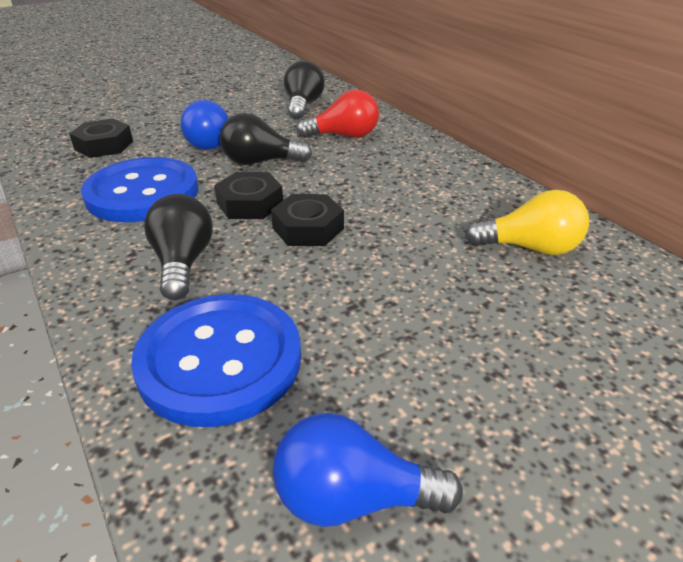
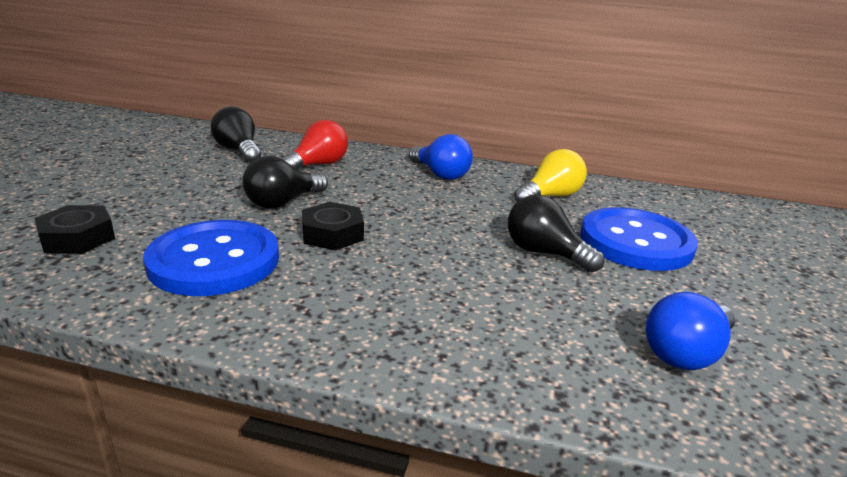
camera: 45 degrees left, 10 degrees down
(183, 263) = (359, 293): black light bulb -> black light bulb (545, 253)
(211, 142) = (204, 201): blue light bulb -> blue light bulb (440, 174)
(220, 360) = (503, 334): blue button -> blue button (635, 242)
(308, 228) = (408, 233): black nut -> none

